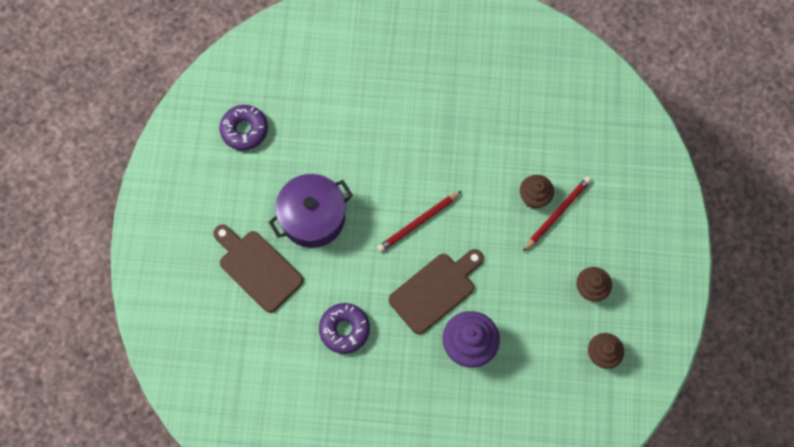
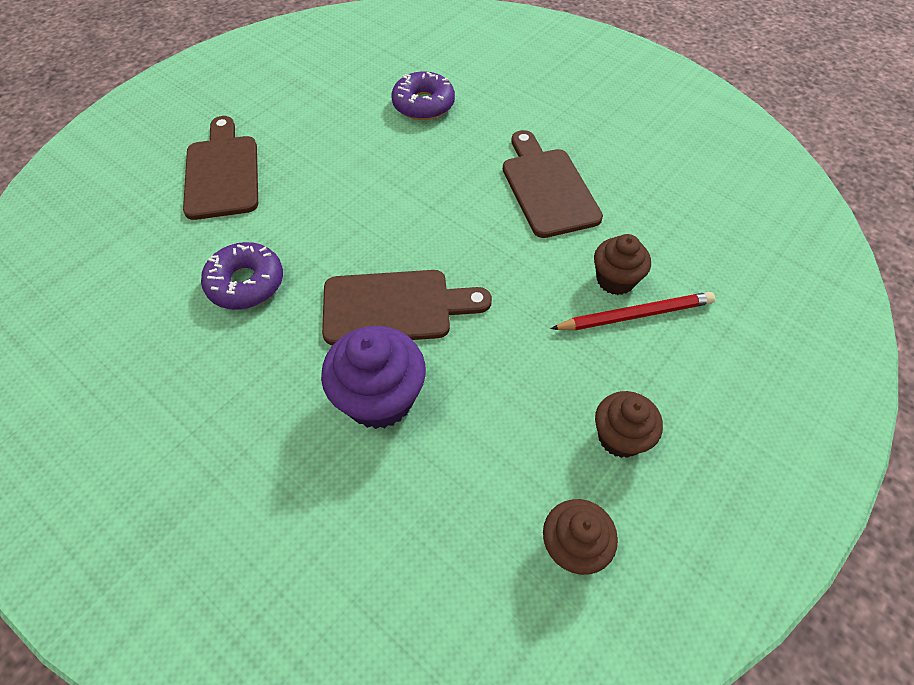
camera: 35 degrees right, 15 degrees down
(244, 130) = (337, 63): purple donut -> purple donut (423, 104)
(313, 217) = (327, 161): purple pot -> none
(418, 222) = (440, 227): red pencil -> none
(457, 154) = (547, 188): none -> brown cutting board

